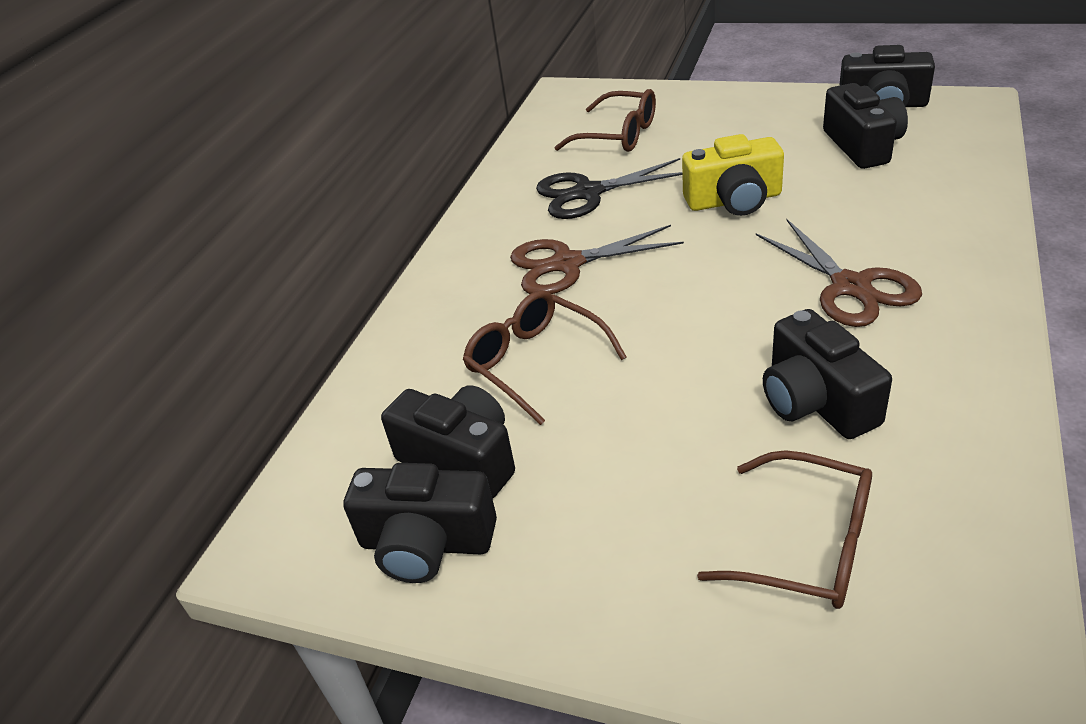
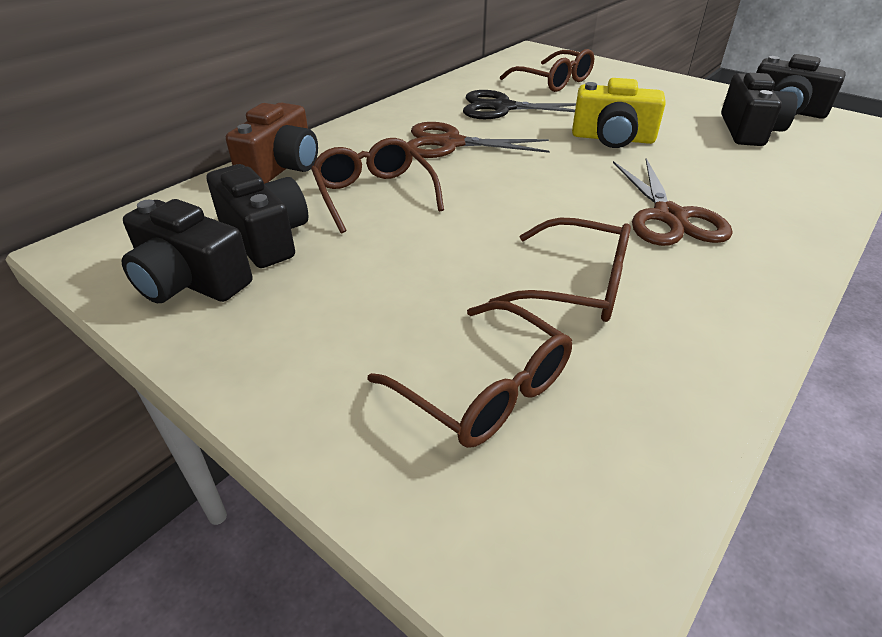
camera: 15 degrees right, 0 degrees up
(401, 361) = (282, 167): none -> brown camera
(816, 401) = (577, 285): black camera -> brown glasses

